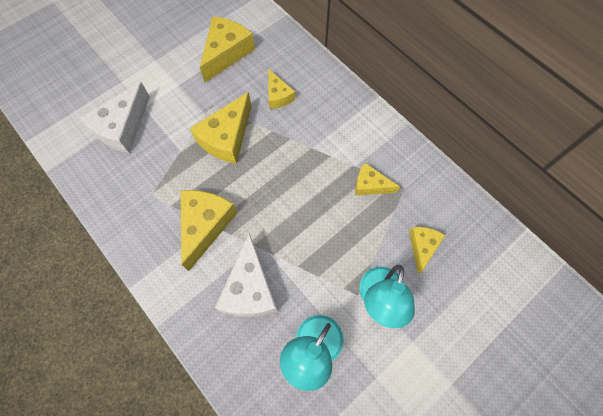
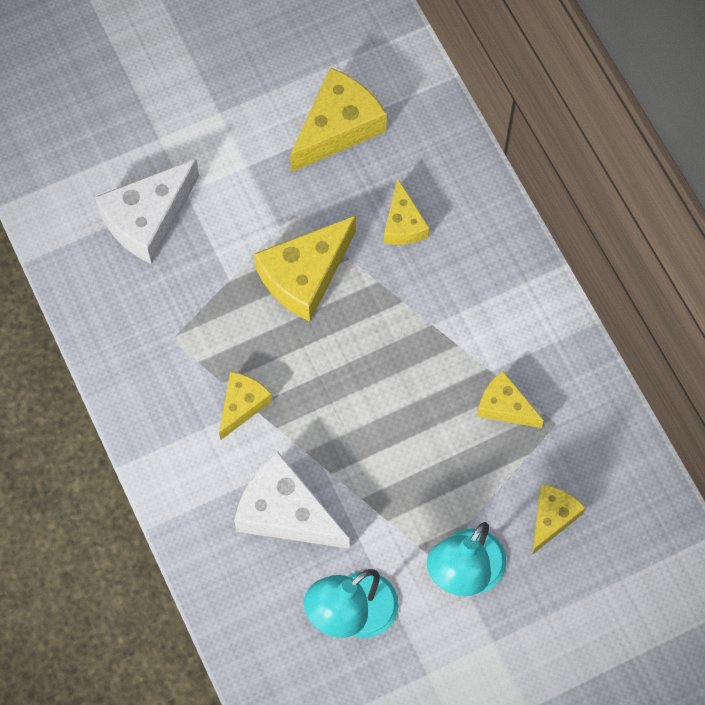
camera: 15 degrees right, 0 degrees up
(205, 225) = (242, 405): yellow cheese -> yellow cheese, size x0.59
(250, 289) = (285, 512): white cheese -> white cheese turned 105 degrees clockwise

